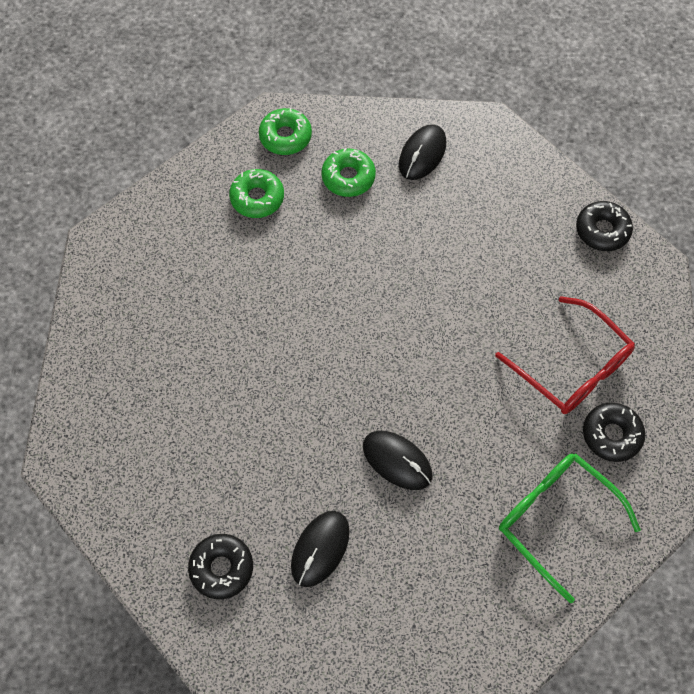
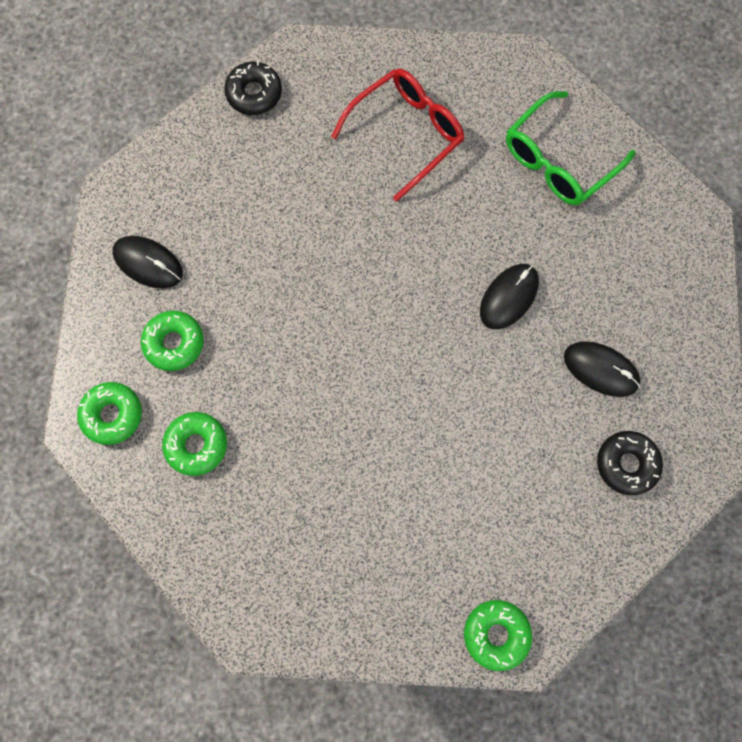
camera: 90 degrees left, 10 degrees up
(73, 437) = (496, 634): none -> green donut
(611, 435) = (475, 107): black donut -> none

